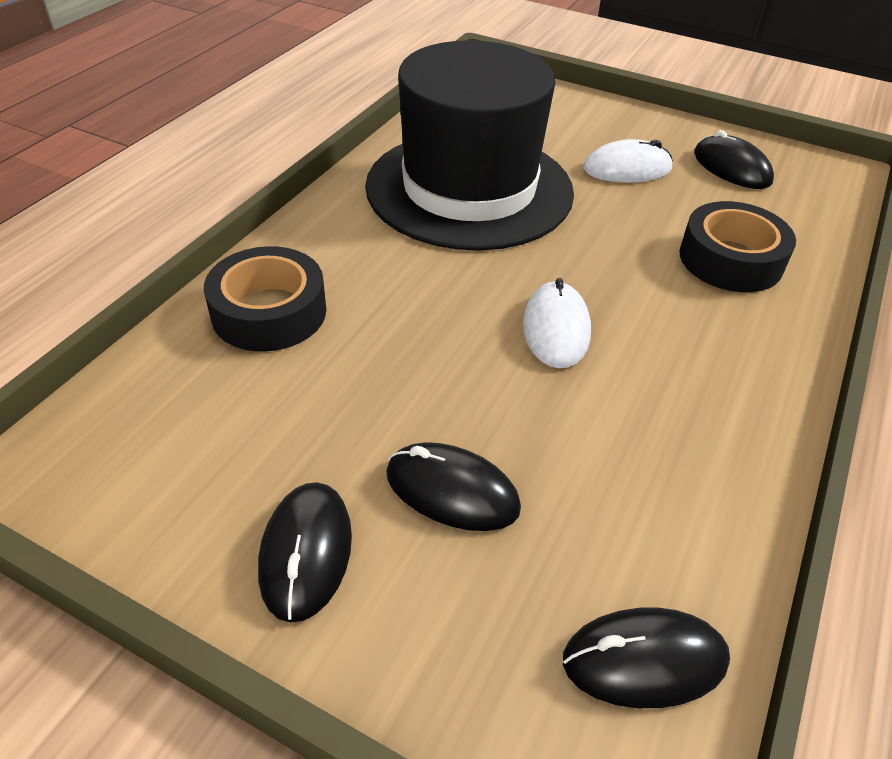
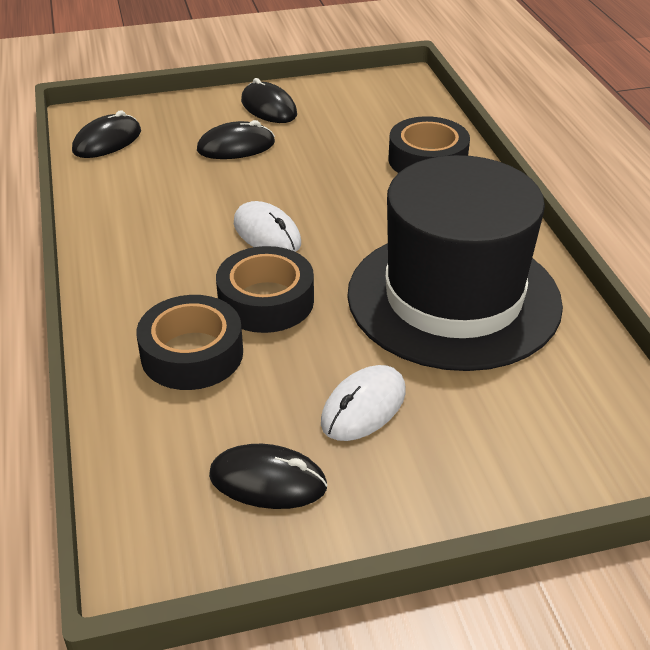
camera: 140 degrees right, 5 degrees down
(626, 266) = (266, 301): none -> black tape

